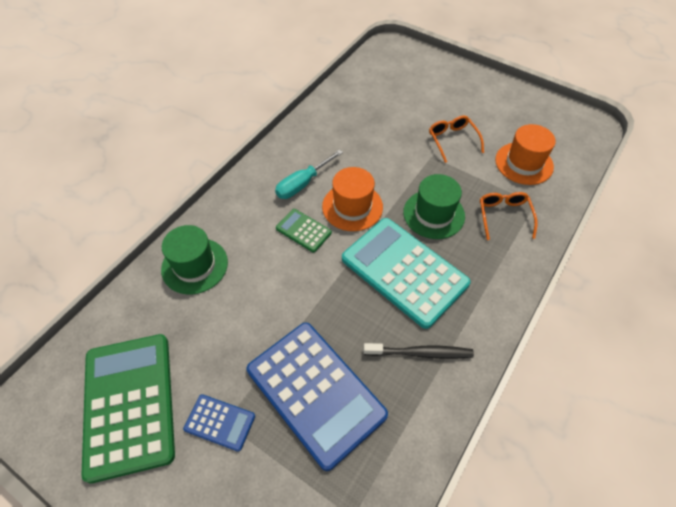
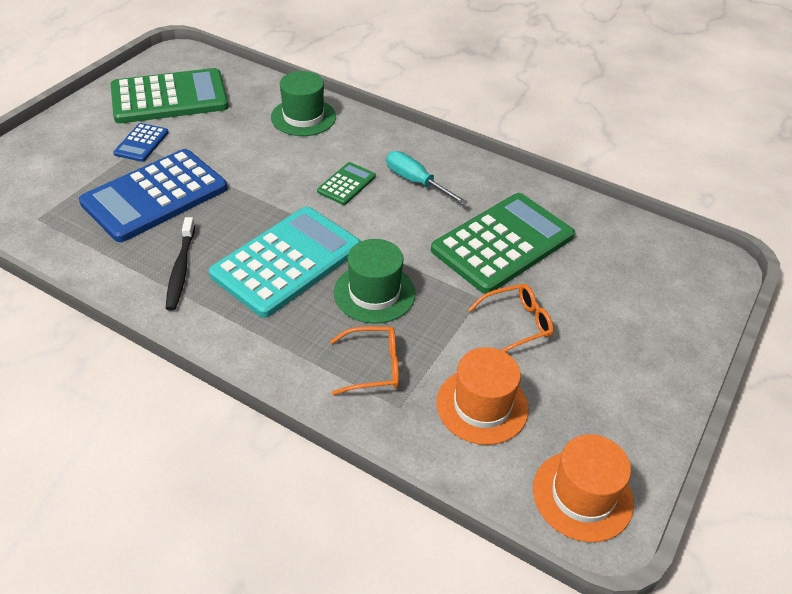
camera: 85 degrees right, 10 degrees down
(352, 207) = (383, 221): orange hat -> orange hat (582, 495)
(375, 139) = (503, 243): none -> green calculator

